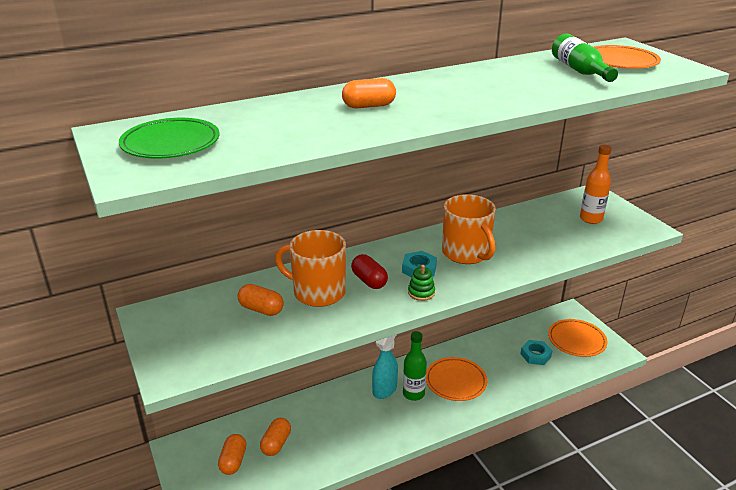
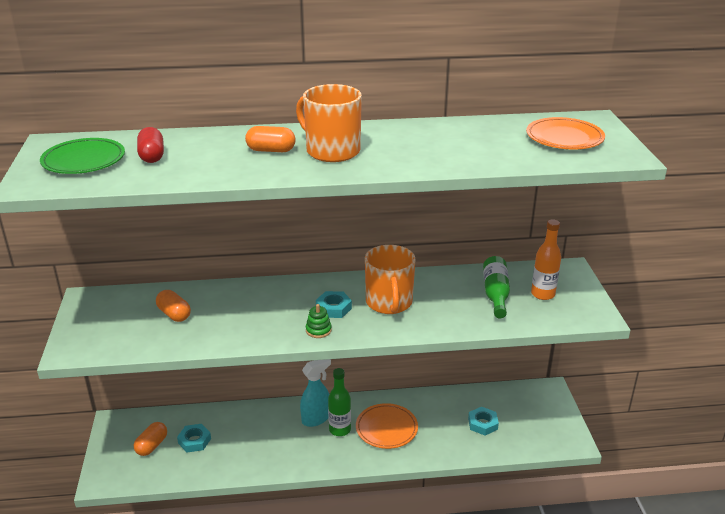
camera: 20 degrees right, 0 degrees up
(276, 444) = (194, 441): orange capsule -> turquoise nut
(317, 292) = (230, 310): orange mug -> orange mug (331, 151)
(369, 281) = (281, 309): red capsule -> red capsule (152, 156)
(576, 340) = (536, 420): orange plate -> none
(580, 71) = (509, 142): green bottle -> green bottle (495, 294)

